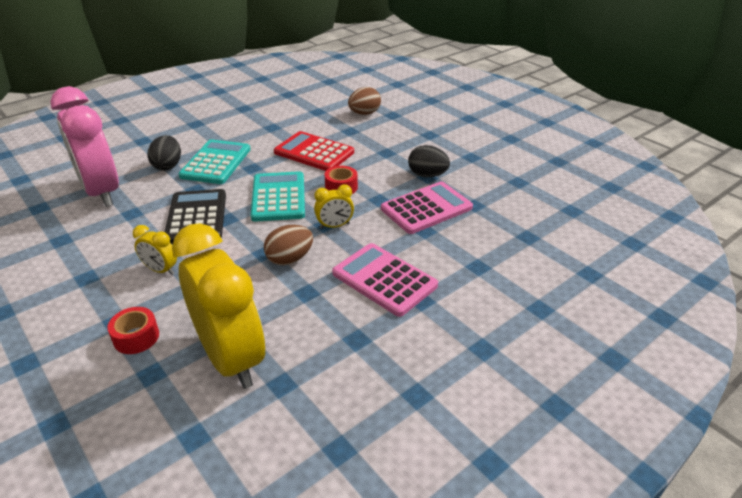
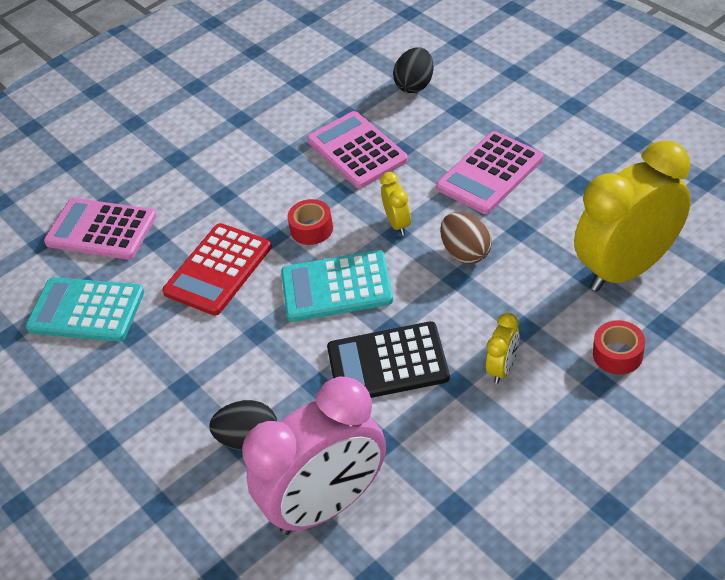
camera: 85 degrees left, 10 degrees up
(216, 162) = (242, 379): turquoise calculator -> turquoise calculator (86, 310)
(364, 113) = (101, 229): brown egg -> pink calculator
(427, 175) = (283, 154): black egg -> black egg (415, 85)

